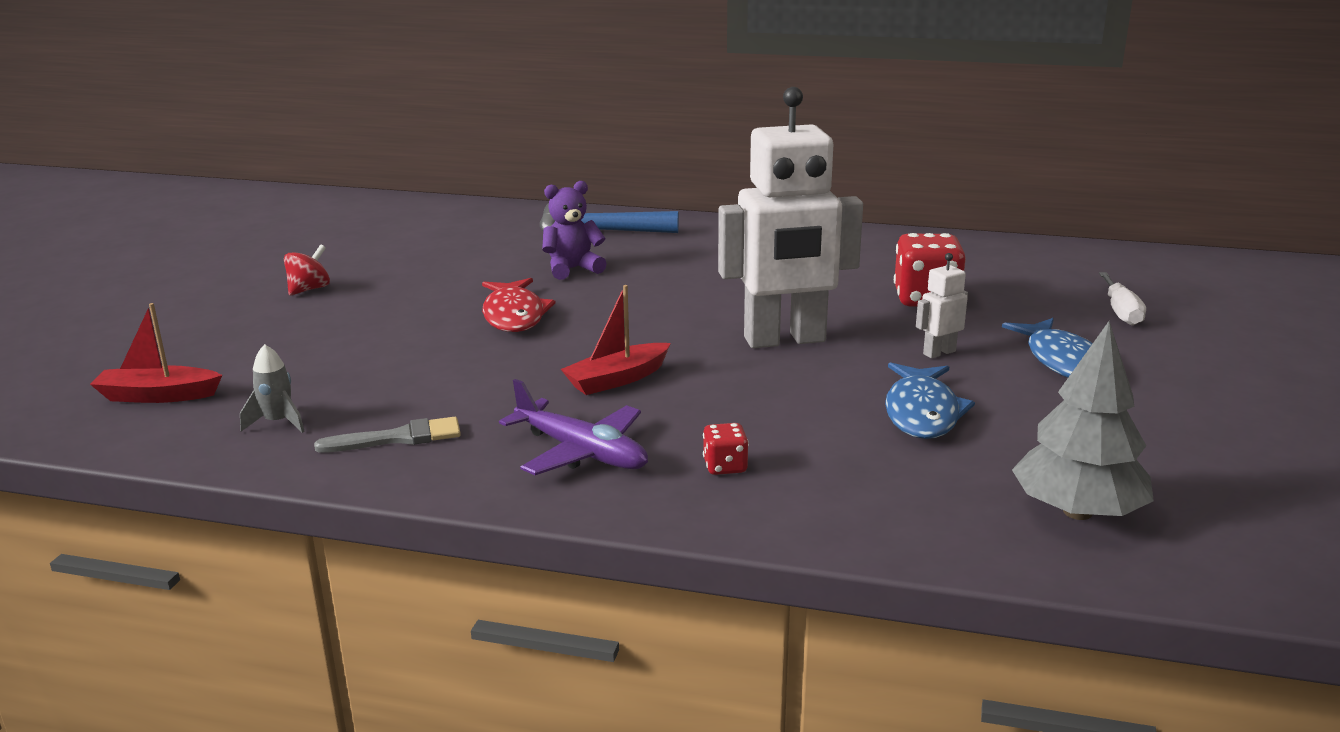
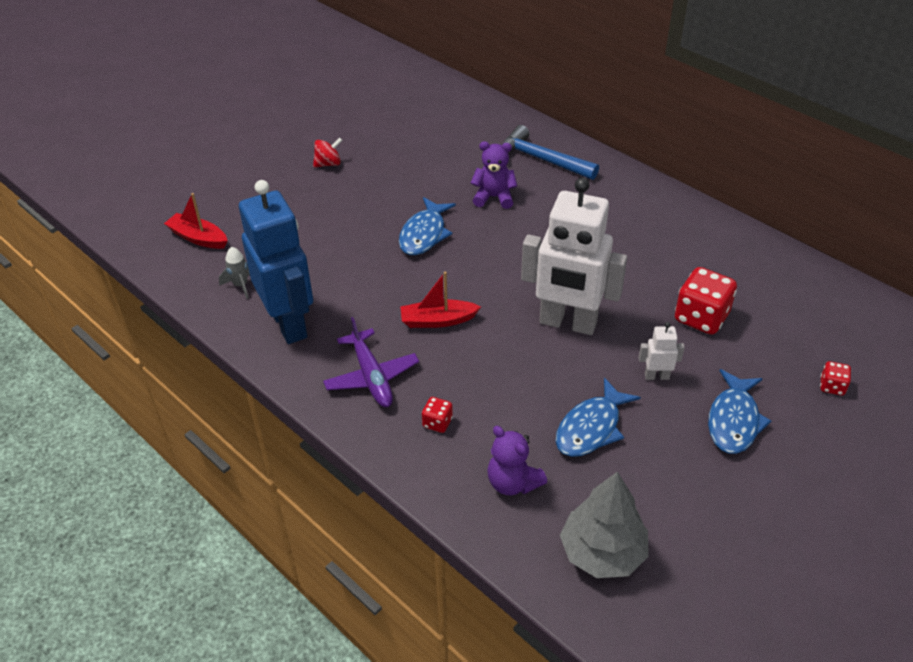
camera: 30 degrees right, 20 degrees up
(398, 438) = (289, 324): grey brush -> blue robot
(514, 315) = (424, 234): red fish -> blue fish
(890, 488) = (513, 483): none -> purple teddy bear
(1121, 312) = (832, 386): white screwdriver -> red dice

